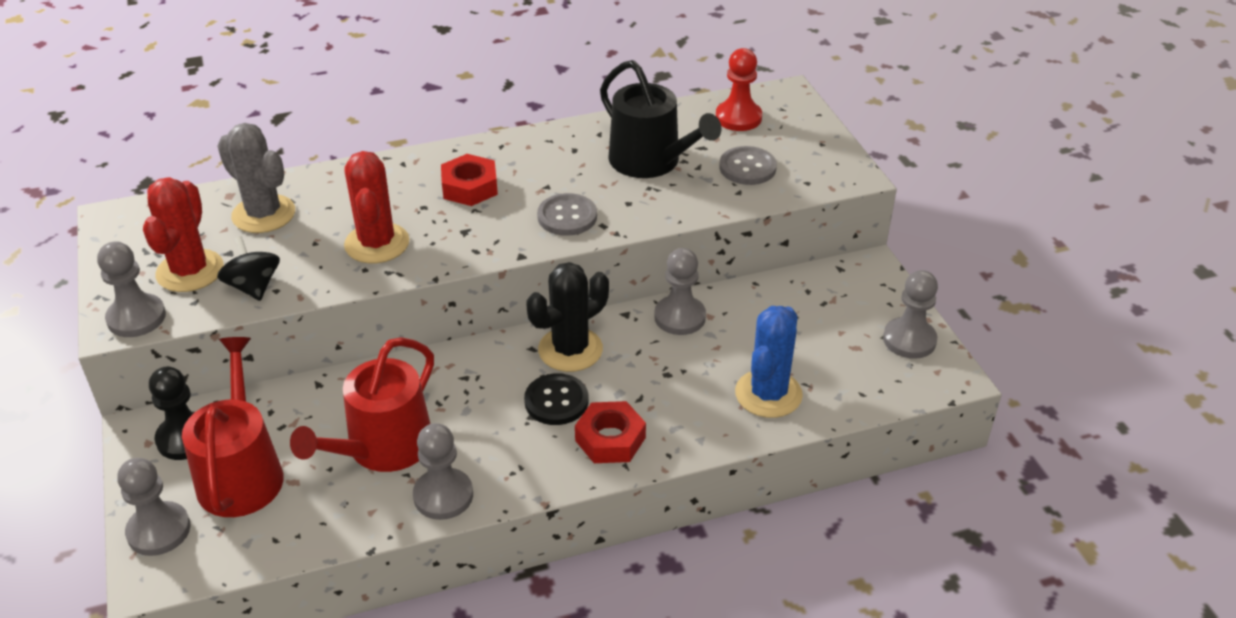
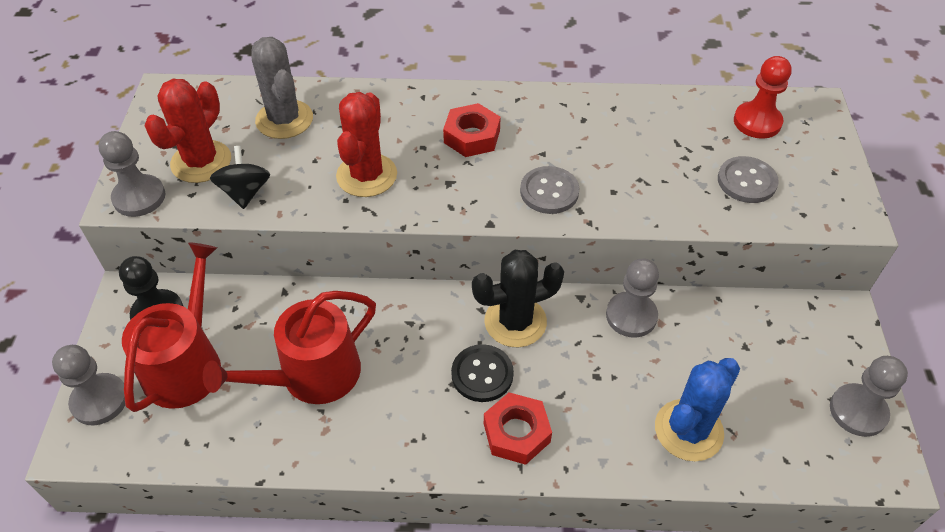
camera: 20 degrees right, 10 degrees up
(443, 496) = (343, 445): grey pawn -> none
(651, 162) = (652, 151): black watering can -> none

